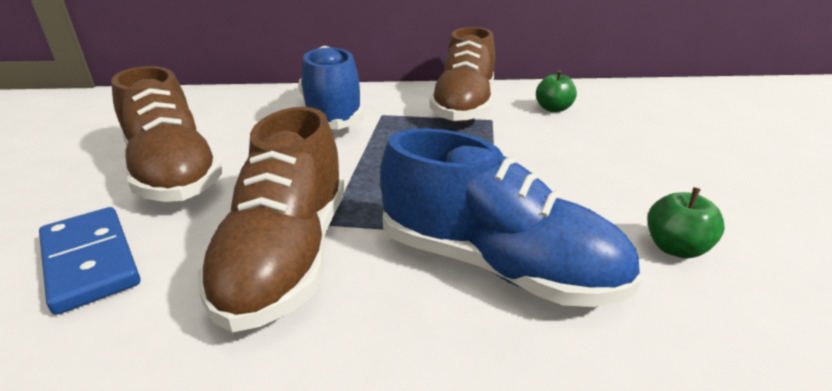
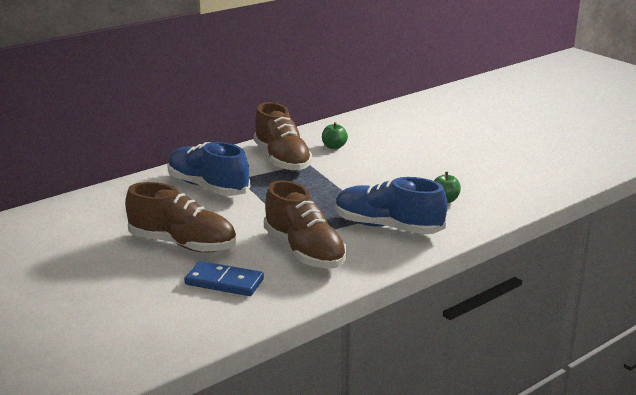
camera: 35 degrees left, 5 degrees down
(495, 265) = (388, 227): blue shoe -> blue shoe turned 150 degrees counterclockwise

